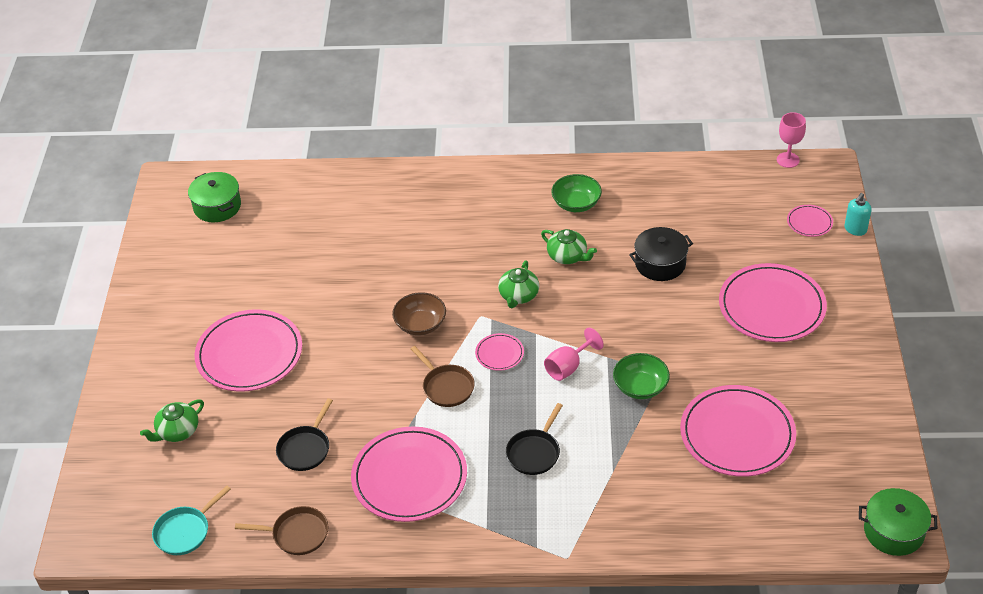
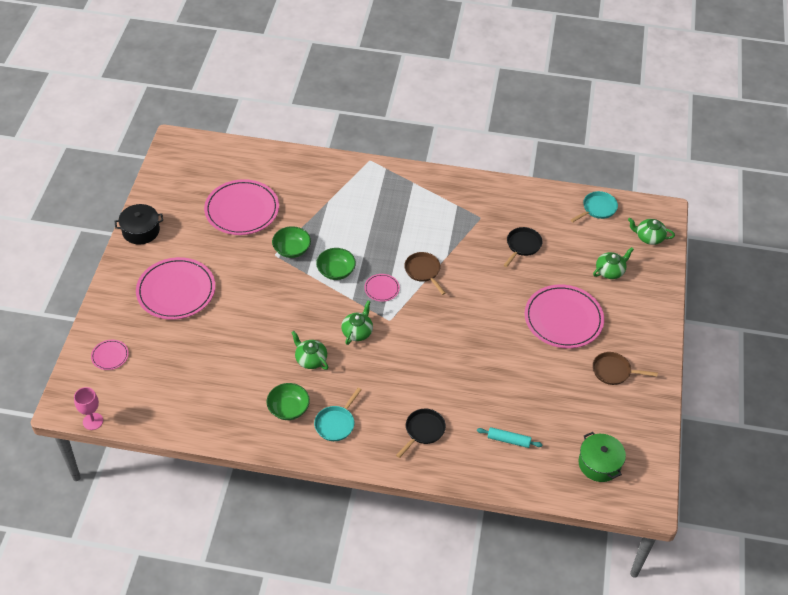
camera: 175 degrees left, 5 degrees up
(110, 495) = (649, 237): none -> green teapot
(296, 534) = (528, 197): brown pan -> brown pan (614, 371)
(319, 212) = (509, 440): none -> turquoise rolling pin
(409, 477) = (456, 217): pink plate -> none
(420, 324) = (435, 321): brown bowl -> none
(517, 198) = (336, 423): none -> turquoise pan
(534, 452) = (373, 220): black pan -> black pan (423, 431)
(568, 367) = (336, 271): pink goblet -> green bowl
(660, 263) = (242, 340): black pot -> black pot (141, 231)
(855, 229) = (79, 343): turquoise soap dispenser -> none
(894, 531) = (178, 145): green pot -> none

